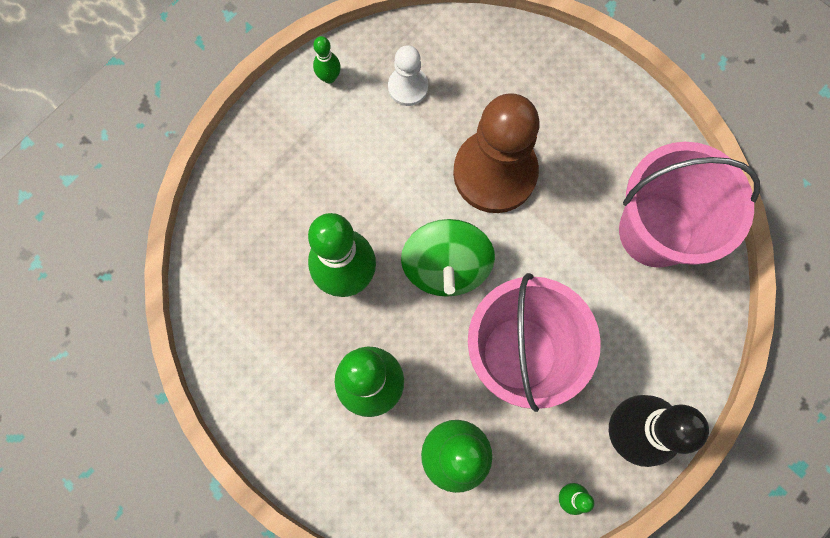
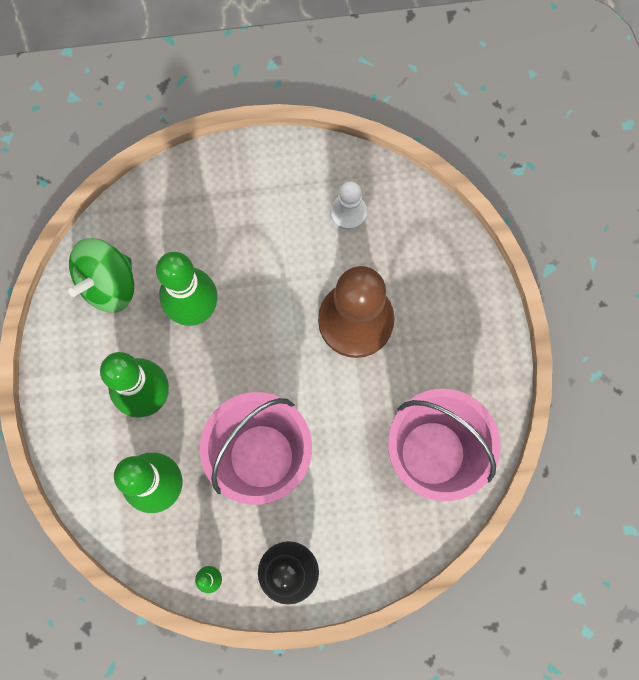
camera: 40 degrees right, 0 degrees up
(329, 77) = (300, 163): green bowling pin -> none
(446, 266) = (265, 357): green spinning top -> green spinning top (108, 284)

